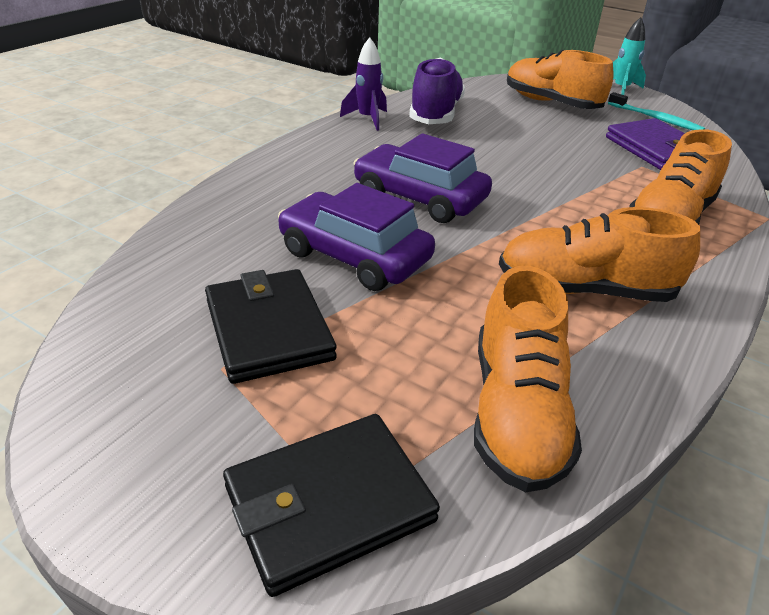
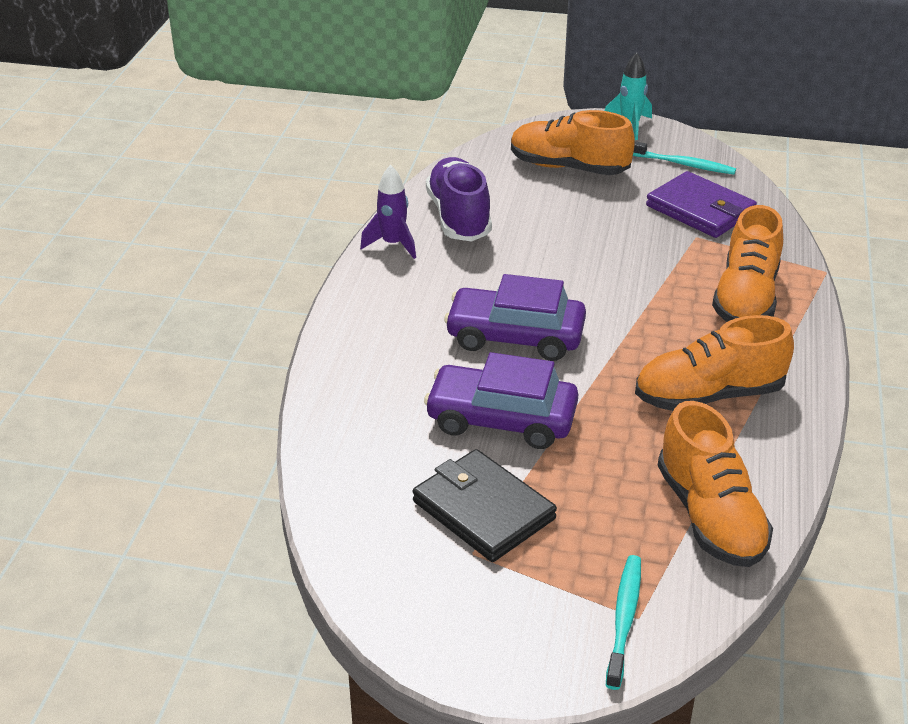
camera: 20 degrees left, 0 degrees up
(329, 504) = (624, 619): black wallet -> turquoise toothbrush

